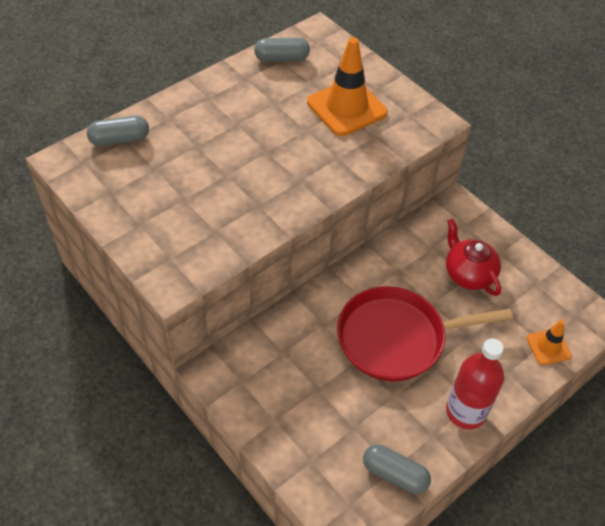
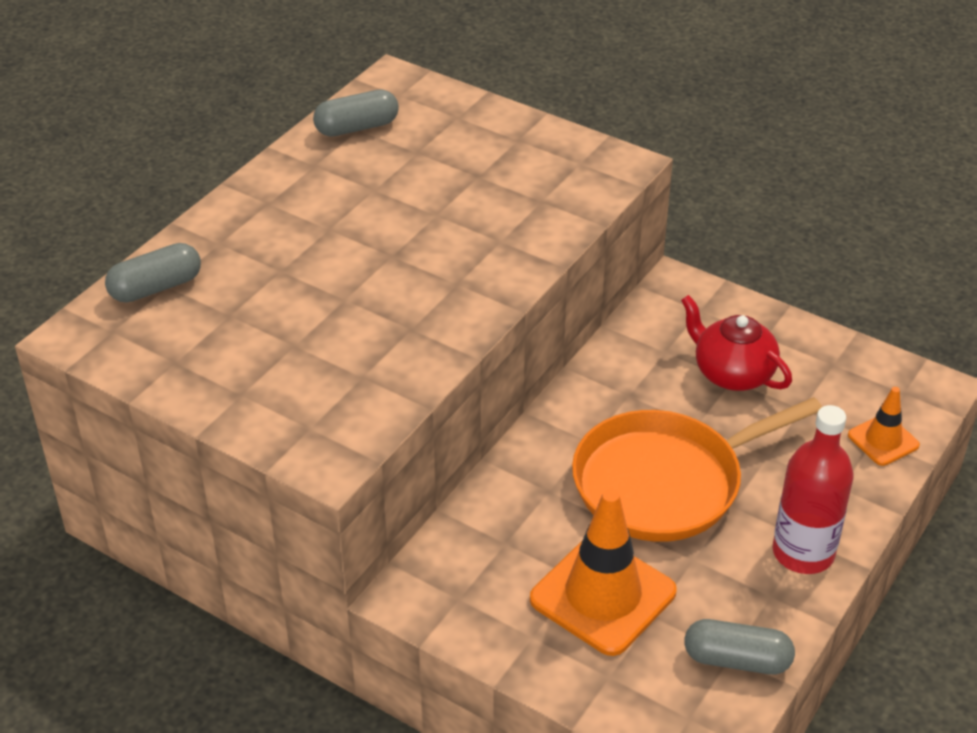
camera: 15 degrees left, 10 degrees down
(346, 107) = (483, 173): orange traffic cone -> orange traffic cone (603, 595)
(396, 338) = (664, 483): red pan -> orange pan

